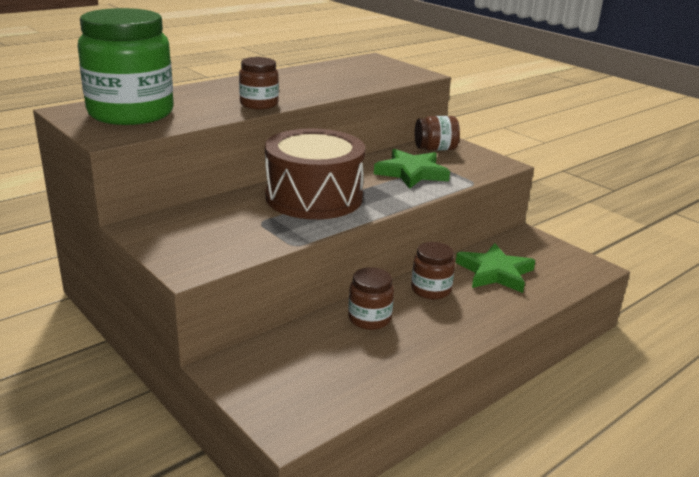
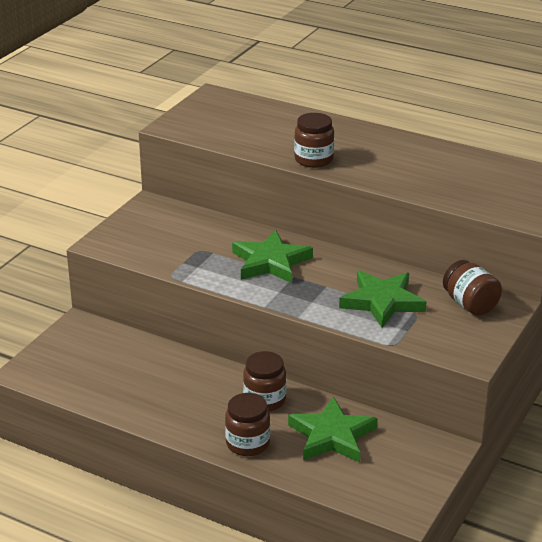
camera: 70 degrees right, 5 degrees up
(131, 113) = (231, 118): green jar -> none
(314, 197) = (270, 262): brown drum -> green star
(369, 319) = (189, 375): brown jar -> brown jar (247, 443)

